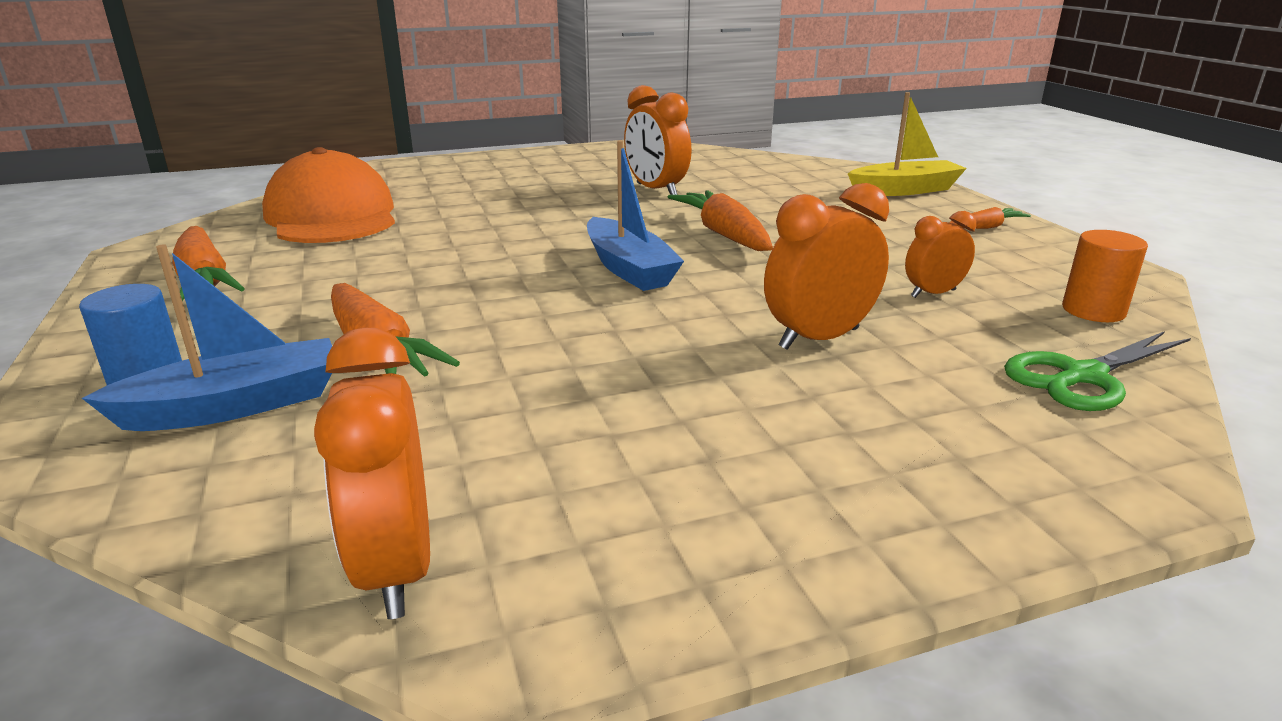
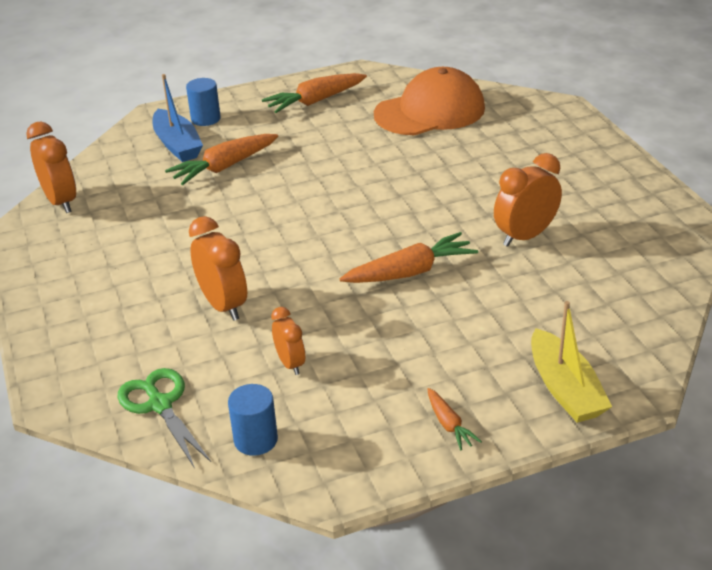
camera: 90 degrees right, 10 degrees up
(396, 567) = (61, 202): orange clock -> orange clock turned 75 degrees clockwise
(629, 269) = (336, 232): blue boat -> none
(1093, 311) = (255, 440): orange cylinder -> blue cylinder

